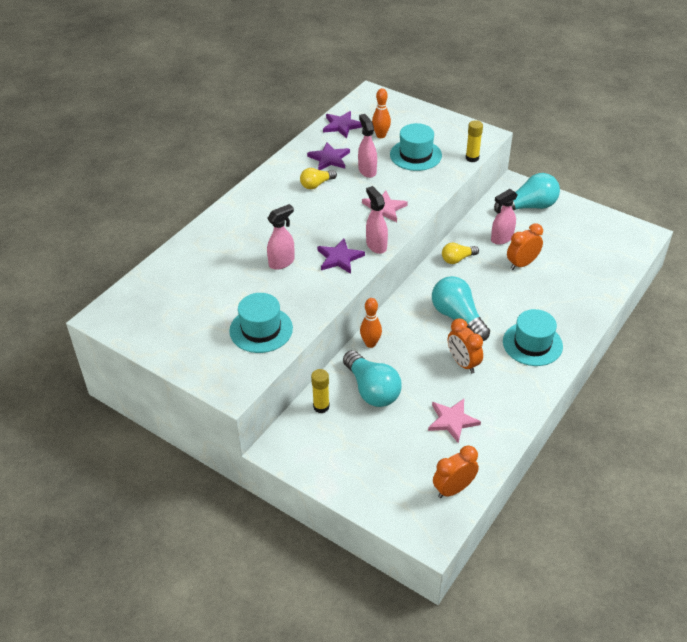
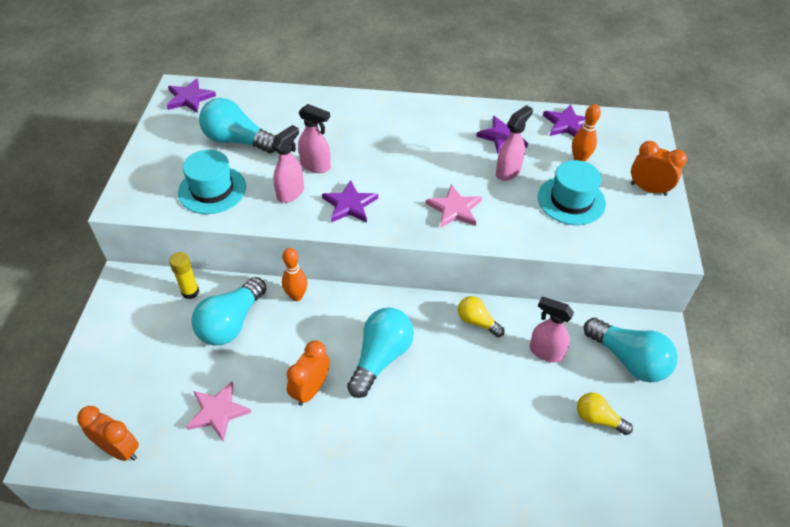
camera: 60 degrees right, 5 degrees up
(122, 313) = (189, 98): none -> purple star
(211, 298) = (237, 141): none -> turquoise light bulb
(316, 184) = (453, 144): yellow light bulb -> yellow light bulb (598, 419)
(376, 245) = (389, 225): pink spray bottle -> pink spray bottle (291, 193)
(472, 158) = (612, 252): yellow glue stick -> none
(522, 264) = (515, 390): orange clock -> orange clock (648, 189)
(532, 344) = (380, 450): turquoise hat -> none

